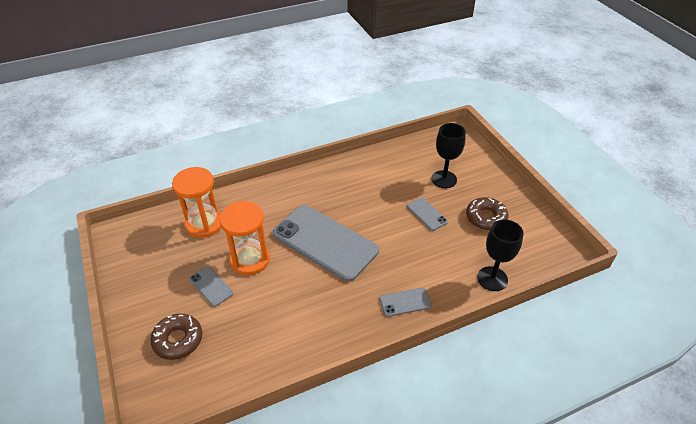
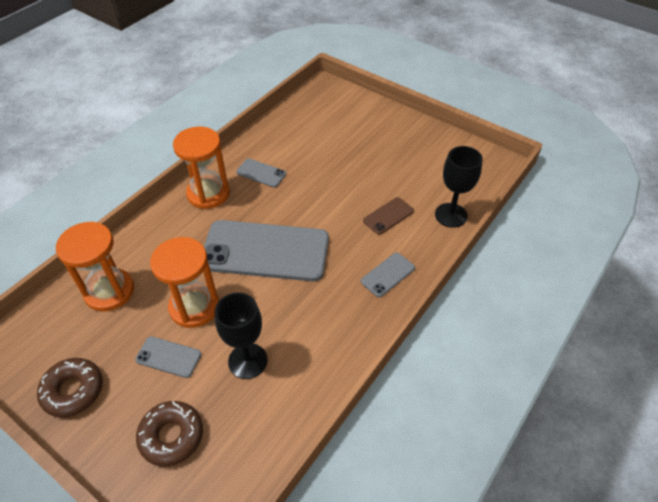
camera: 30 degrees left, 5 degrees up
(313, 183) = (208, 193): none -> orange hourglass
(426, 214) = (349, 178): grey phone -> grey phone (261, 173)
(438, 256) = (388, 216): none -> brown phone
(444, 179) = (342, 137): black goblet -> black goblet (247, 361)
(486, 218) = (406, 160): brown donut -> brown donut (73, 390)

